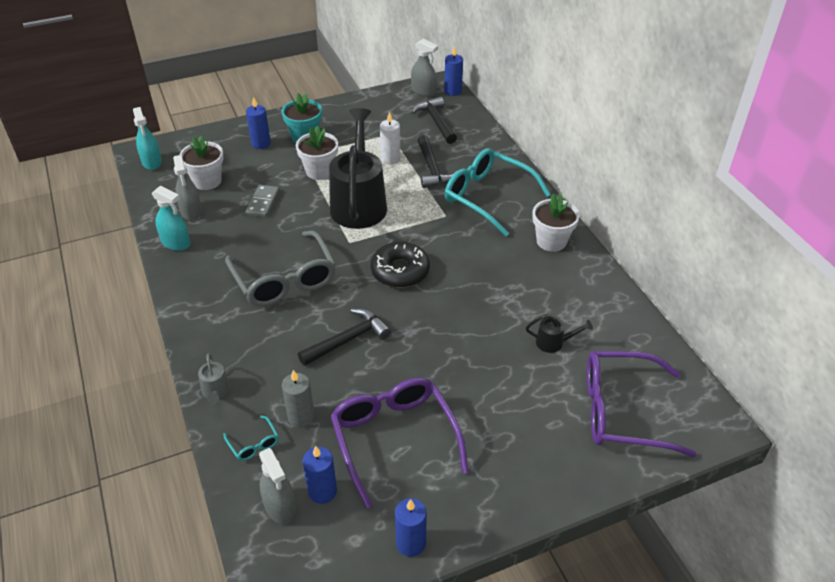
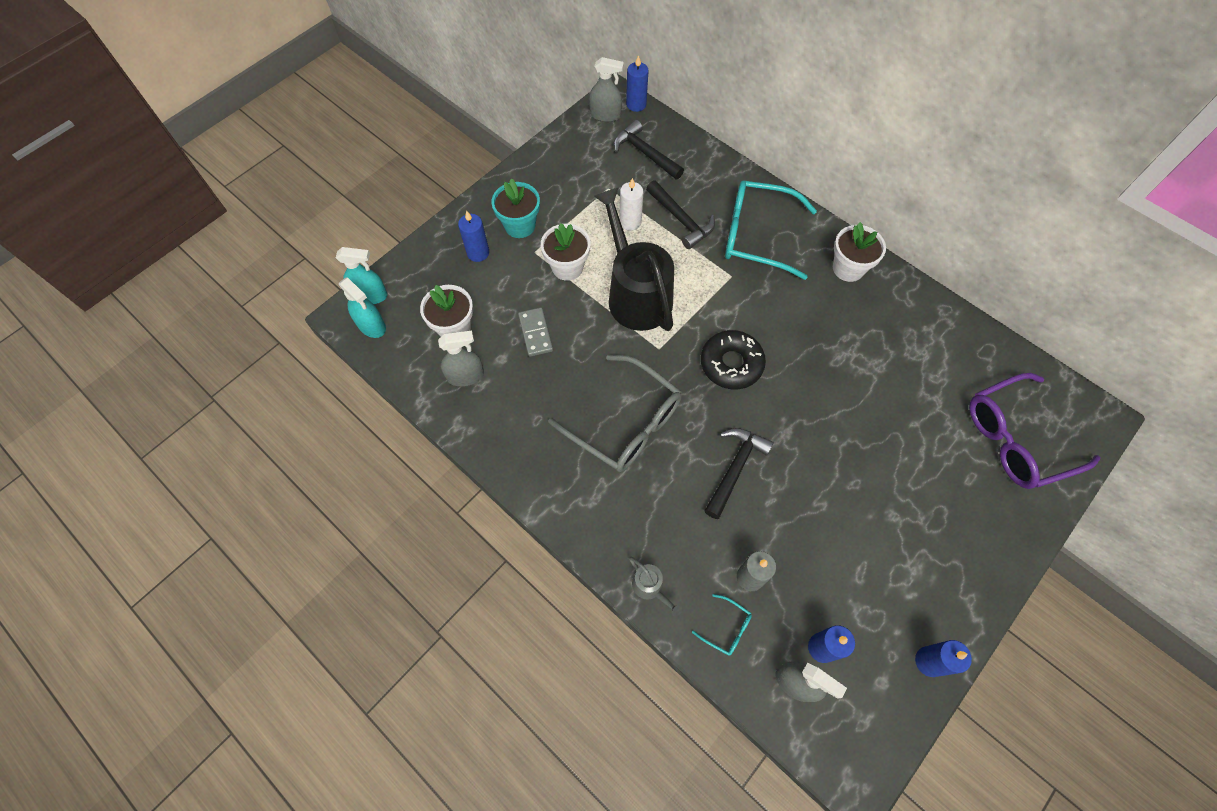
camera: 25 degrees left, 20 degrees up
(176, 243) = (479, 424): turquoise spray bottle -> turquoise spray bottle (370, 295)
(191, 211) = (466, 376): grey spray bottle -> grey spray bottle turned 60 degrees counterclockwise
(394, 438) = (847, 559): purple glasses -> none
(554, 342) = (919, 388): black watering can -> none

